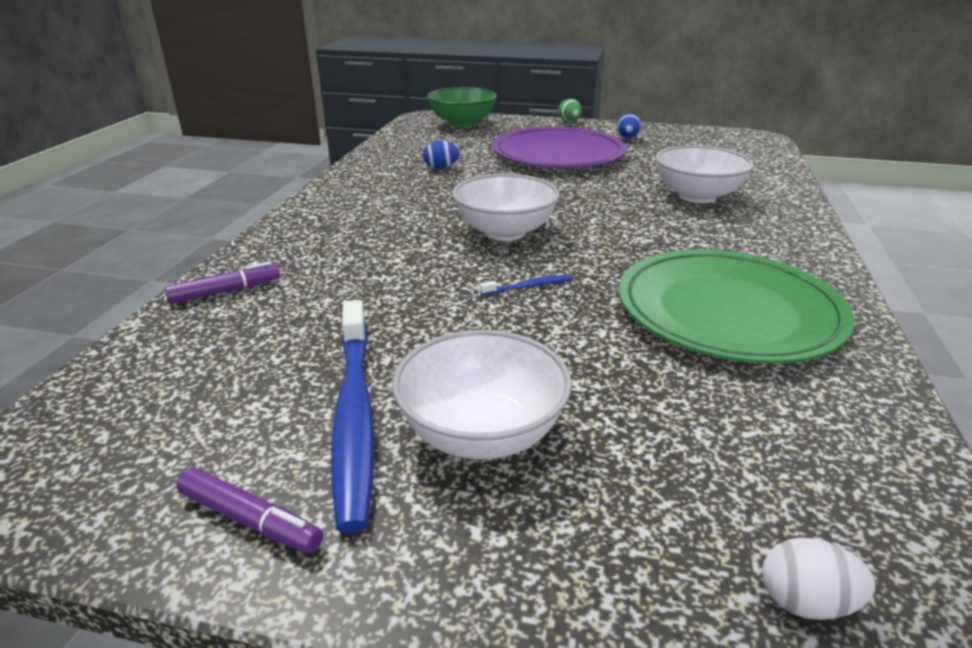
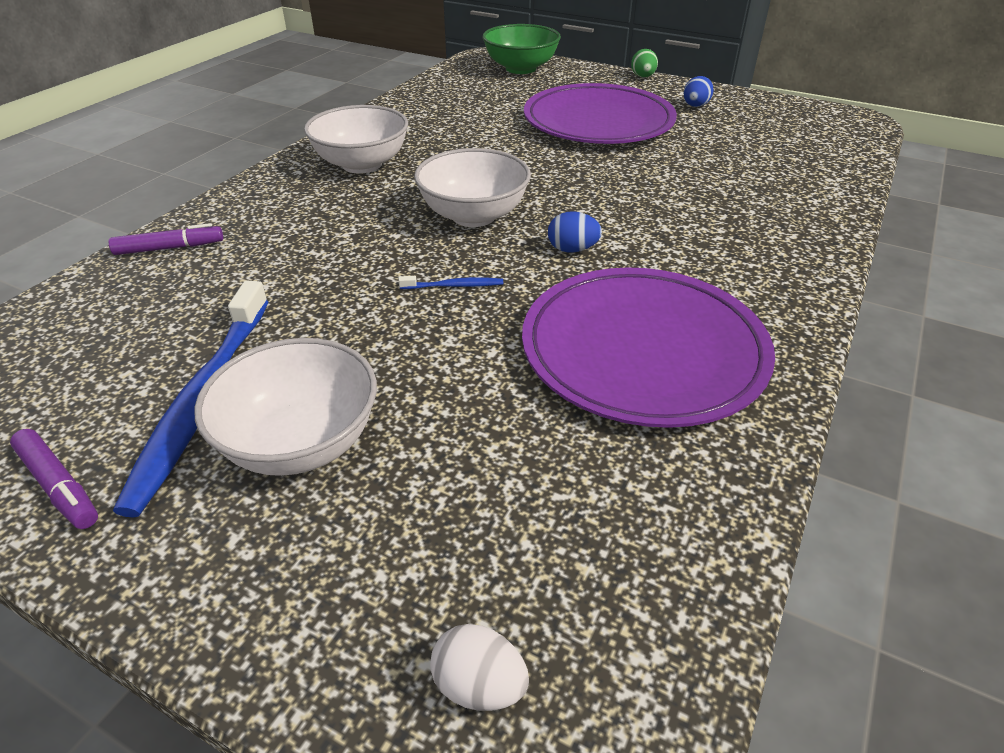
camera: 15 degrees right, 10 degrees up
(441, 168) = (460, 125): blue egg -> blue egg (572, 249)
(697, 196) = (720, 196): white bowl -> white bowl (362, 164)
(728, 312) = (643, 351): green plate -> purple plate

